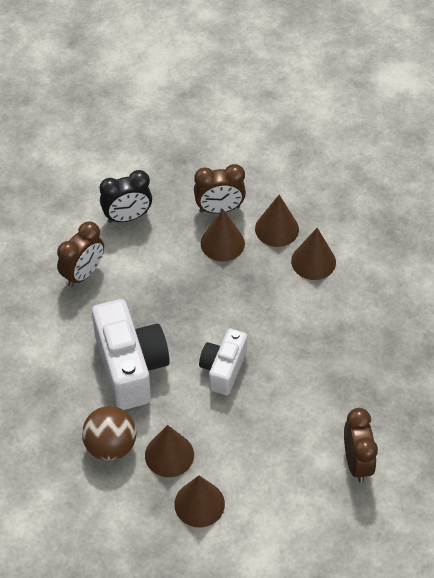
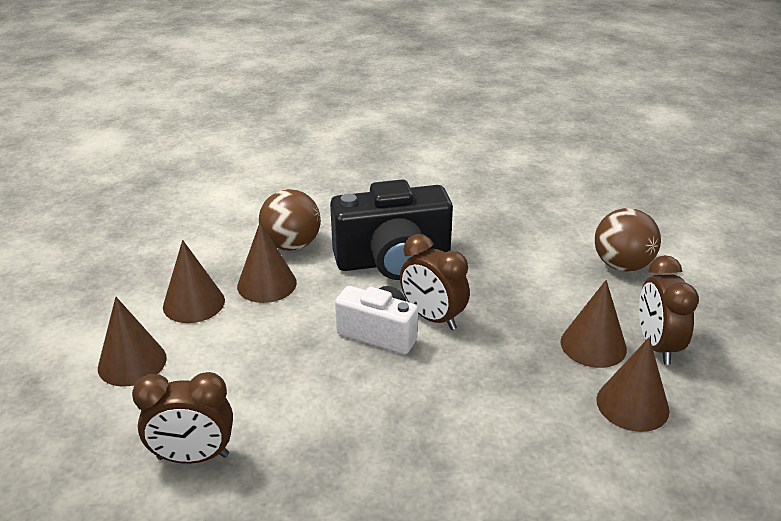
camera: 95 degrees right, 20 degrees down
(83, 274) = (528, 232): brown clock -> brown clock (432, 318)
(127, 217) = (622, 265): black clock -> brown ball
(130, 367) = (393, 261): white camera -> black camera
(313, 261) = (572, 443): brown cone -> brown cone (132, 362)

